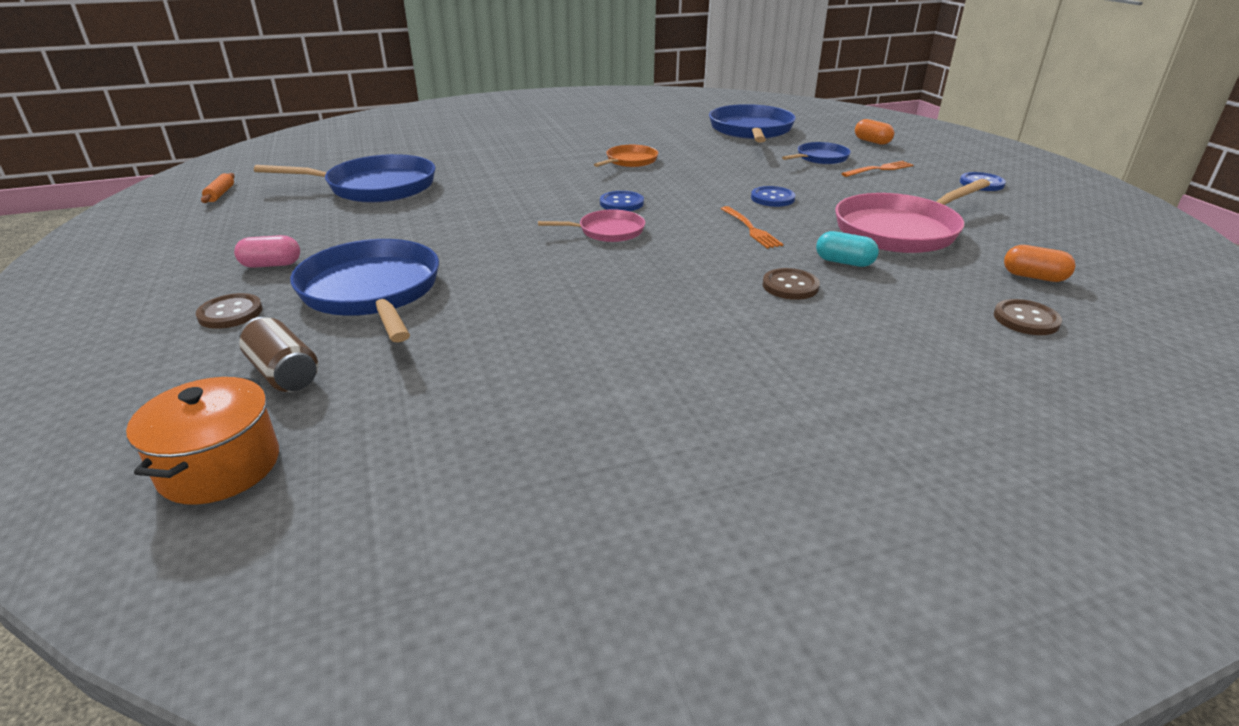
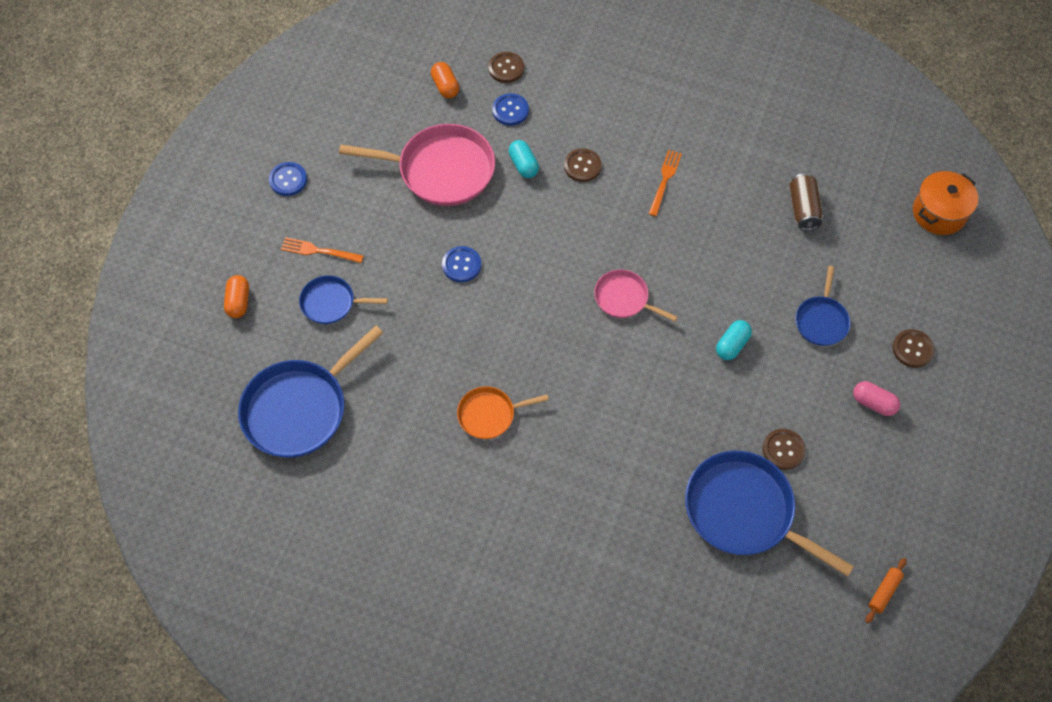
camera: 140 degrees left, 30 degrees up
(284, 373) = (896, 265): brown can -> brown can (803, 209)
(360, 216) = (783, 450): none -> brown button
(372, 291) = (821, 321): blue pan -> blue pan, size x0.54
(465, 245) = (732, 345): none -> turquoise capsule
(621, 203) = (575, 335): blue button -> blue button (510, 110)
(751, 229) = (529, 236): orange fork -> orange fork (664, 180)

